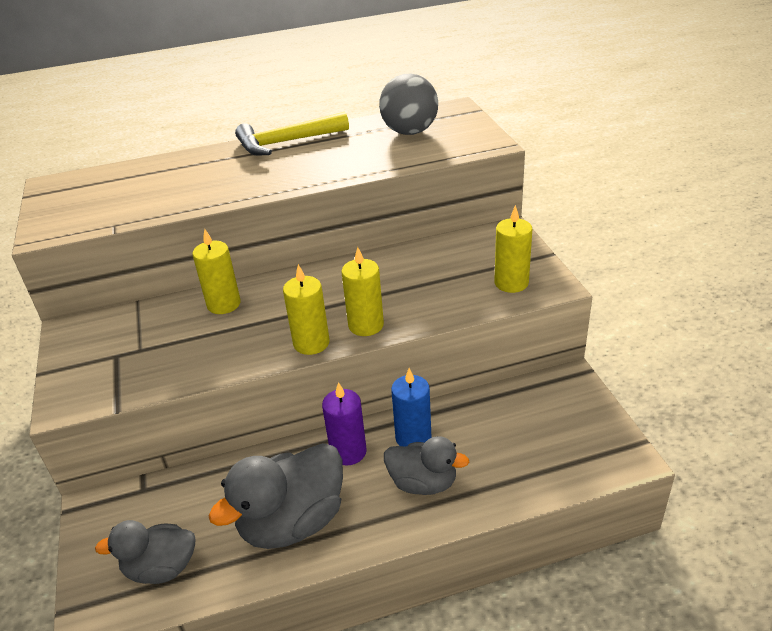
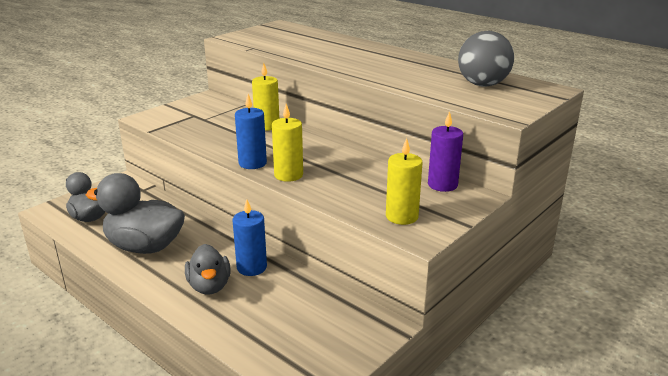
camera: 55 degrees right, 10 degrees down
(286, 142) = (406, 56): yellow hammer -> none
(311, 343) = (252, 163): yellow candle -> blue candle
(348, 452) = (219, 246): purple candle -> purple candle (442, 185)

